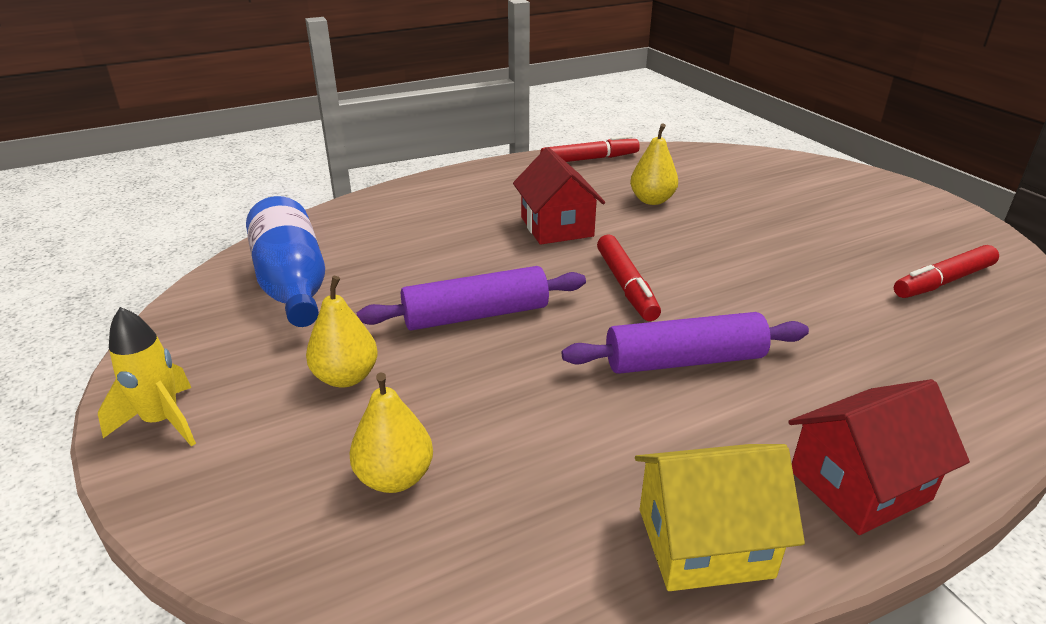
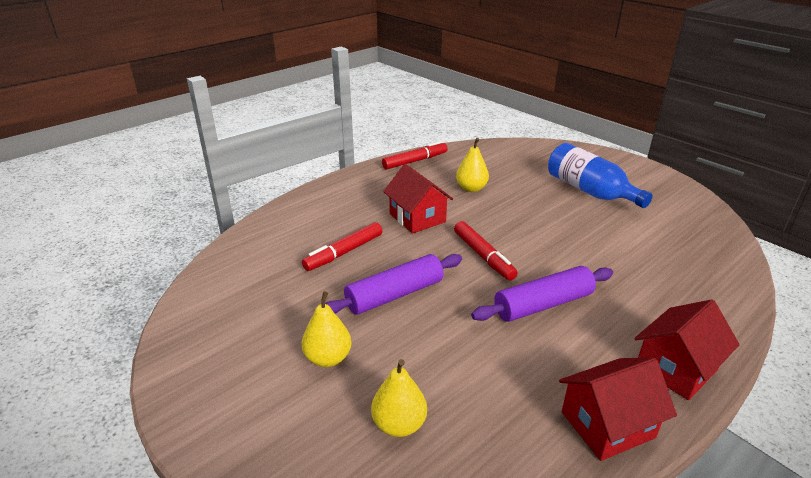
camera: 15 degrees left, 0 degrees up
(162, 422) = (211, 419): yellow rocket -> none
(292, 284) = (250, 292): blue bottle -> blue bottle (590, 191)
(704, 542) = (607, 425): yellow house -> red house
(943, 281) = (669, 223): red marker -> red marker (344, 252)

